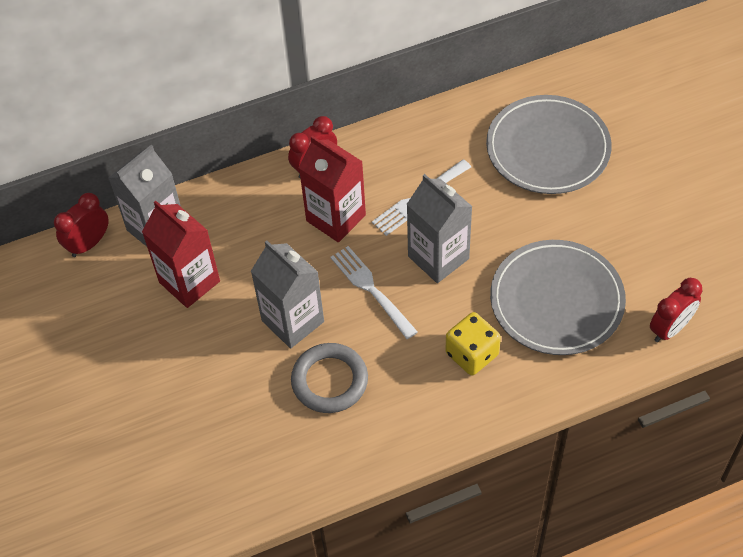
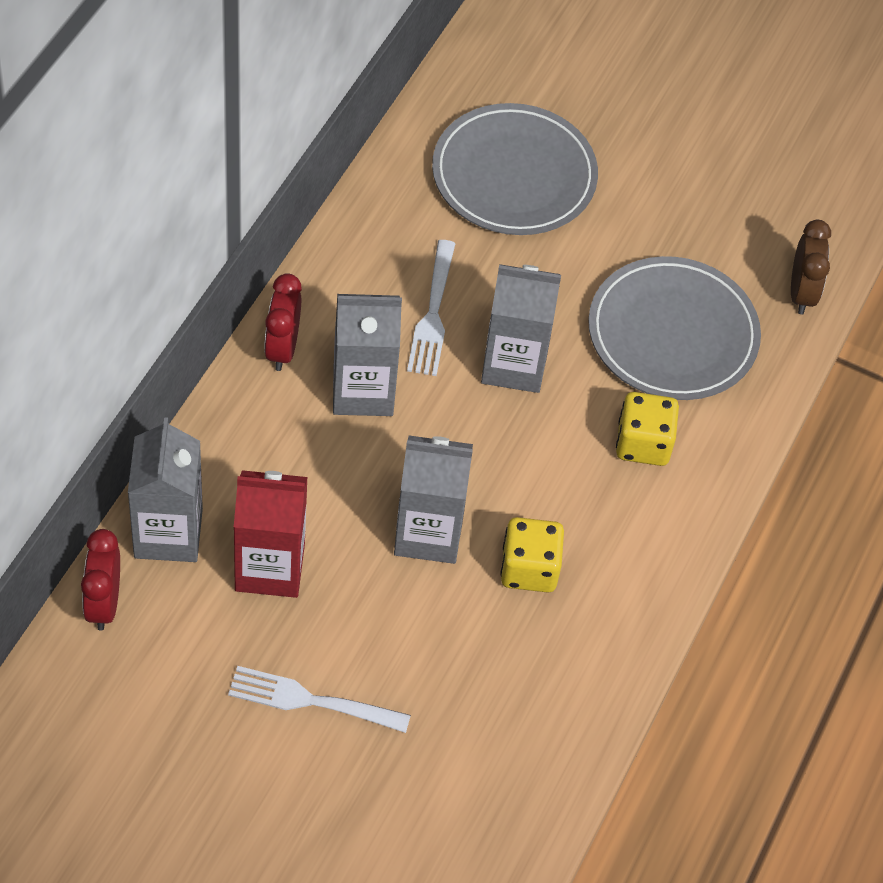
camera: 50 degrees left, 0 degrees up
(329, 381) = (529, 569): grey ring -> yellow dice
(336, 218) = (363, 390): red carton -> grey carton
(372, 290) = (479, 444): white fork -> white fork (313, 701)
(670, 328) = (801, 293): red clock -> brown clock

